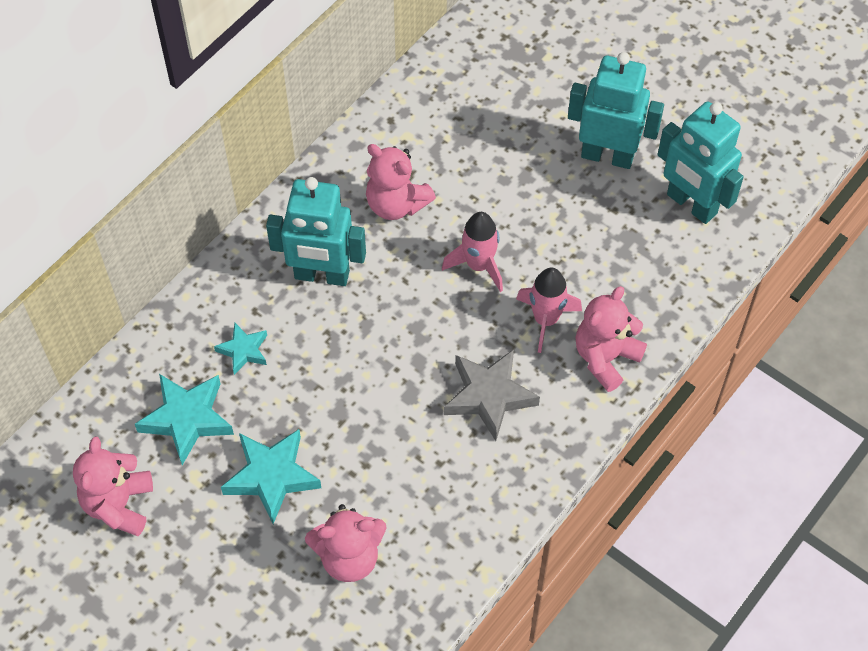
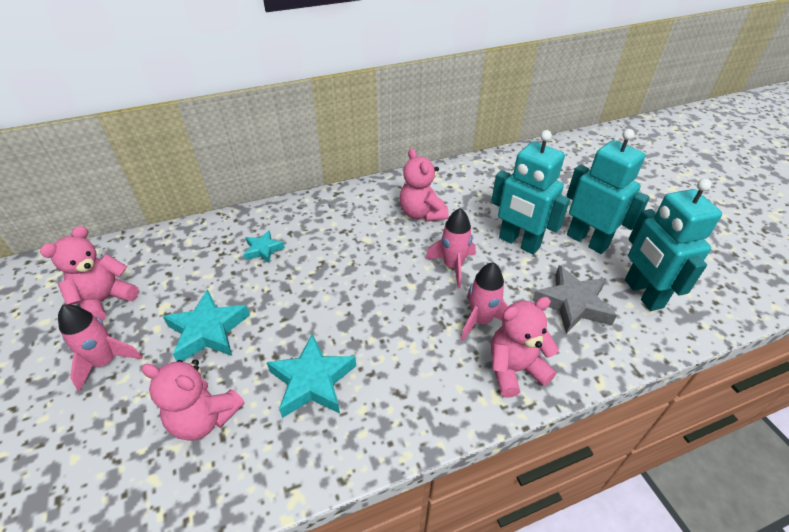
camera: 30 degrees right, 15 degrees down
(187, 419) = (194, 271): turquoise star -> turquoise star (312, 381)
(195, 562) = (106, 362): none -> pink rocket
(321, 275) = (345, 231): turquoise robot -> turquoise robot (518, 243)
(489, 396) = (402, 352): grey star -> grey star (573, 303)

